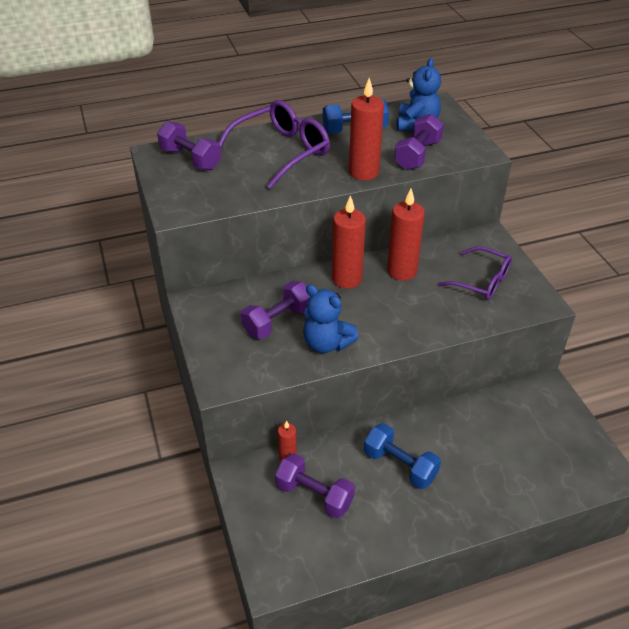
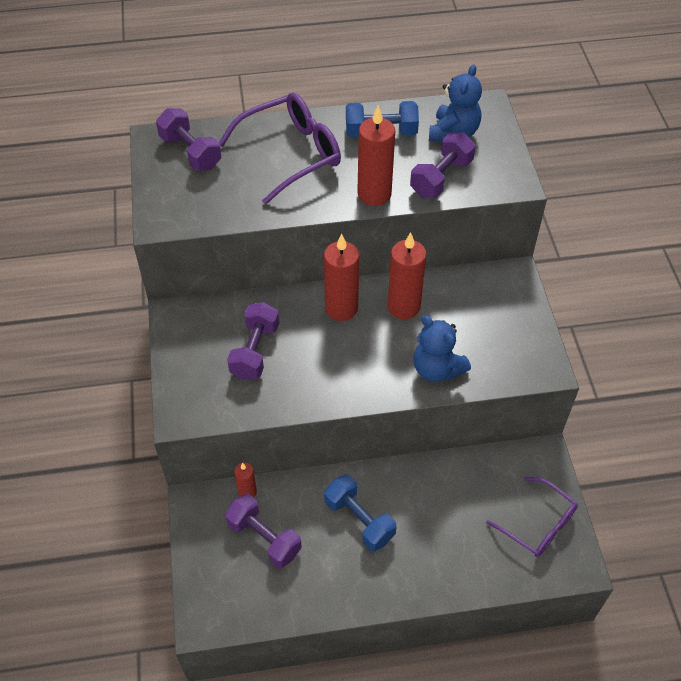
camera: 10 degrees right, 10 degrees up
(277, 321) = (255, 351): purple dumbbell -> purple dumbbell turned 45 degrees counterclockwise
(327, 343) = (299, 385): blue teddy bear -> blue teddy bear (437, 369)
(481, 281) = (487, 332): purple glasses -> purple glasses (538, 524)

